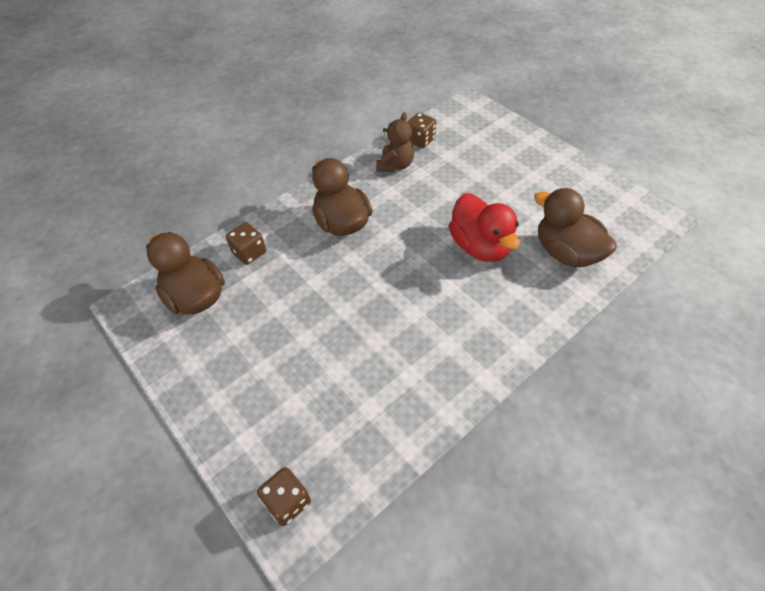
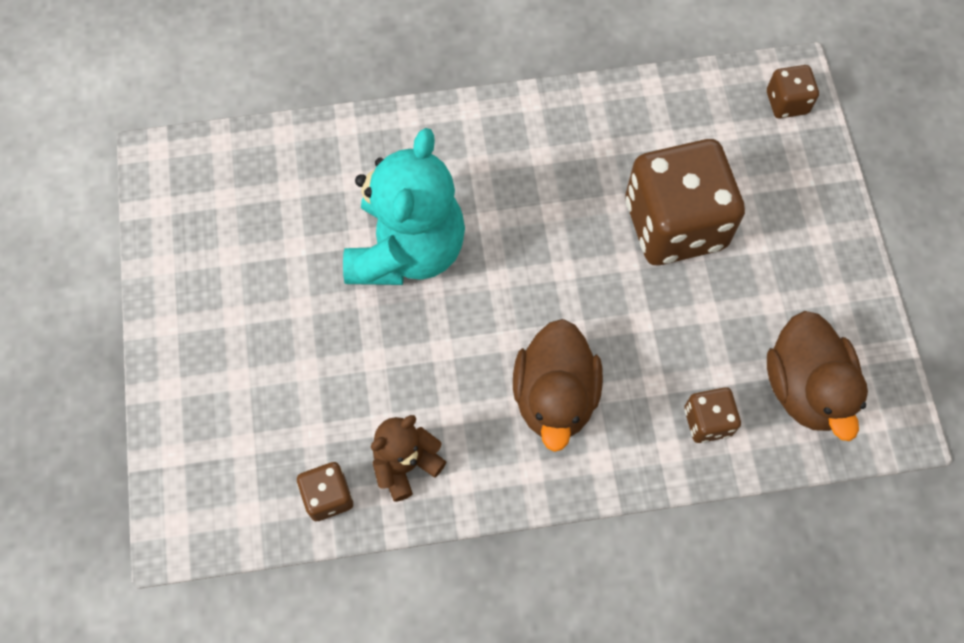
camera: 150 degrees left, 15 degrees up
(327, 349) = (674, 224): none -> brown dice
(480, 246) = (407, 250): red duck -> turquoise teddy bear
(566, 253) = (317, 181): brown duck -> none

